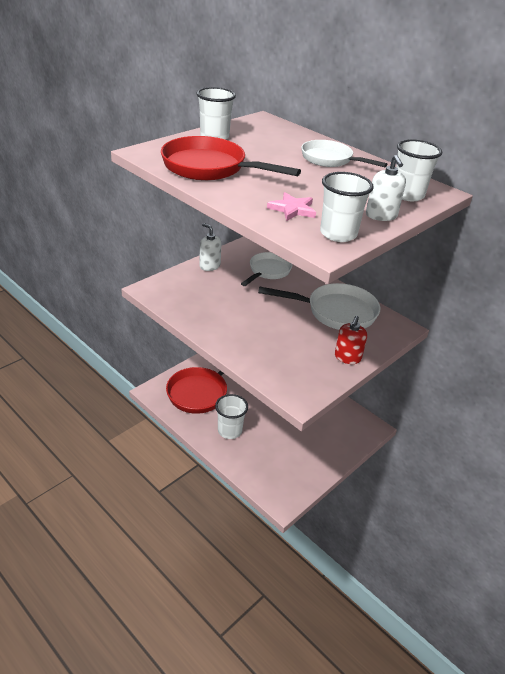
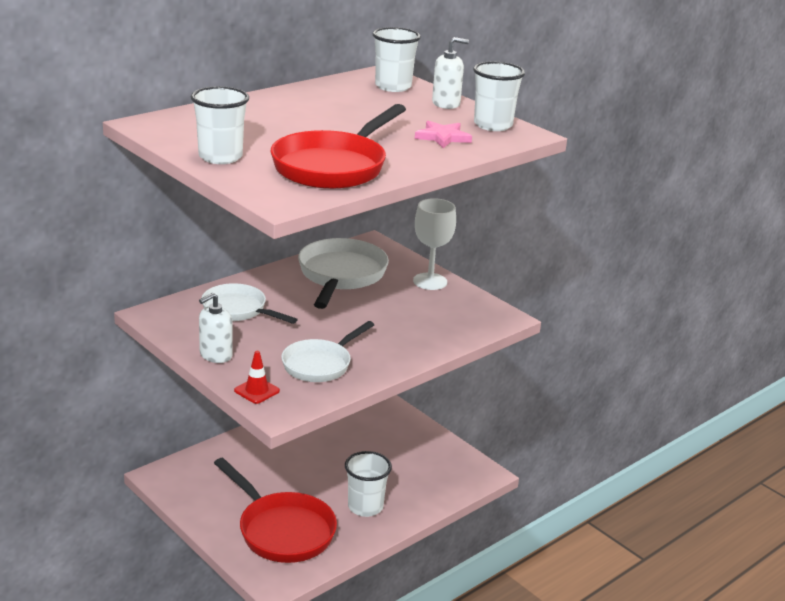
camera: 85 degrees left, 10 degrees down
(170, 281) = (257, 391): none -> red traffic cone
(330, 160) = (299, 105): white pan -> white pan (320, 364)
(347, 357) = (430, 281): red soap dispenser -> white goblet

